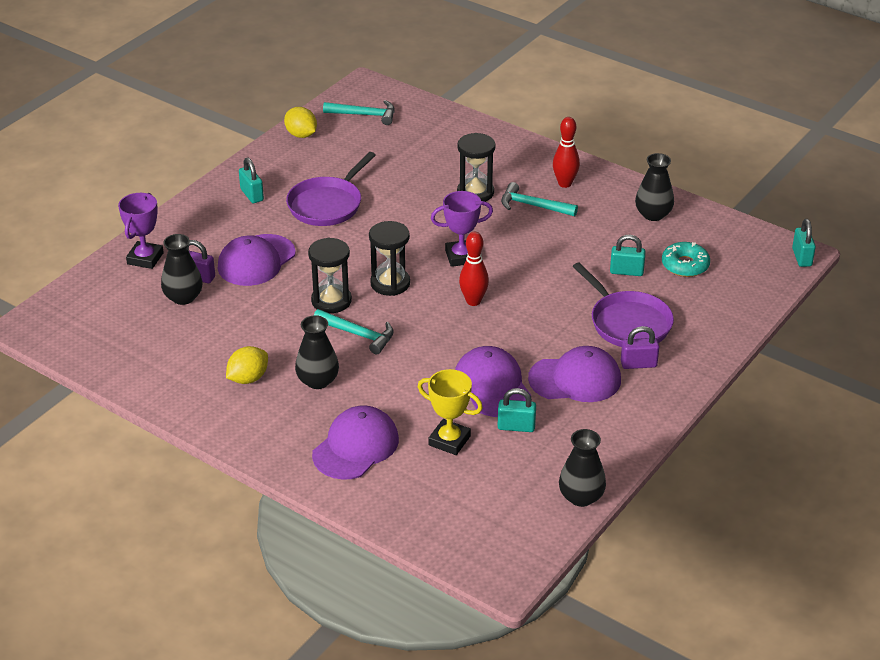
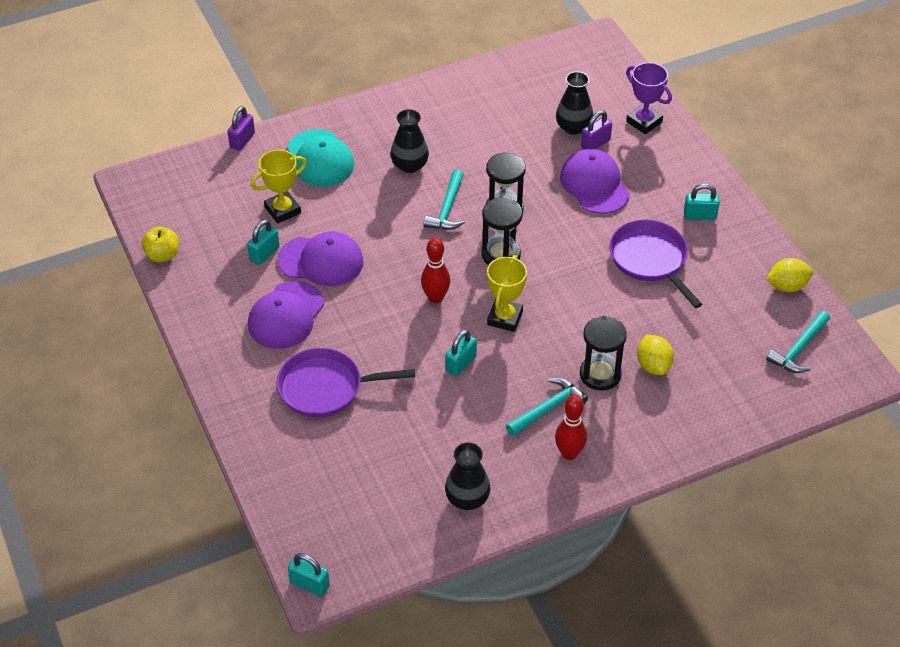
camera: 120 degrees right, 10 degrees up
(248, 378) = (443, 130): yellow lemon -> yellow lemon (653, 365)
(355, 447) = (320, 158): purple cap -> turquoise cap
(358, 334) = (447, 209): turquoise hammer -> turquoise hammer turned 45 degrees counterclockwise
(461, 257) = (505, 318): purple trophy -> yellow trophy
(581, 497) = (162, 255): black vase -> yellow apple
(626, 271) = (395, 426): turquoise padlock -> turquoise padlock (460, 364)
(638, 364) = (269, 366): purple padlock -> purple padlock (242, 140)
(685, 265) = (370, 478): turquoise donut -> none

